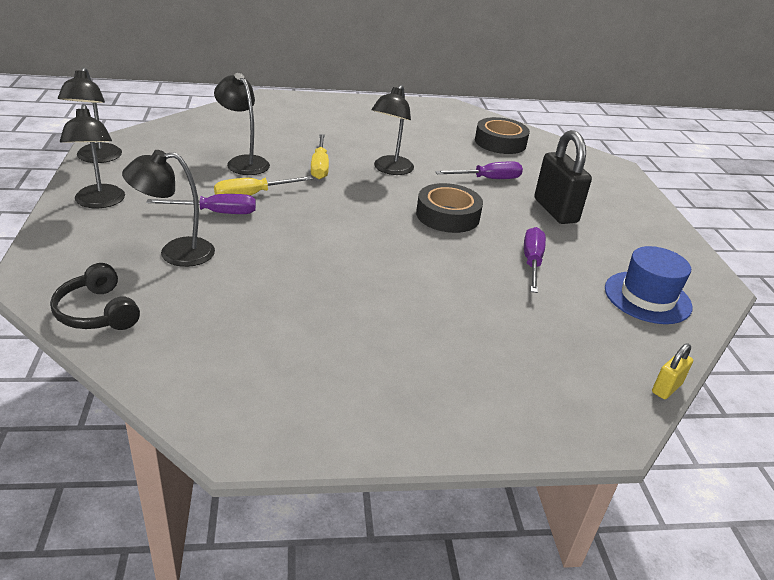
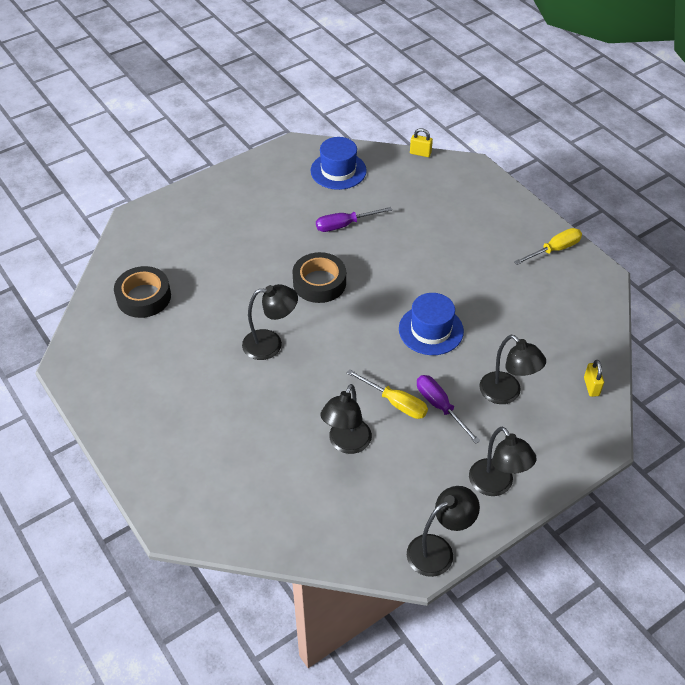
camera: 115 degrees left, 15 degrees up
(97, 312) = (591, 386): black headphones -> yellow padlock
(99, 202) = (496, 485): black lamp -> black lamp turned 105 degrees clockwise
(314, 248) = (431, 330): none -> blue hat
(320, 167) = (307, 390): yellow screwdriver -> yellow screwdriver (554, 250)
(488, 179) = (233, 281): purple screwdriver -> none
(555, 211) = (256, 231): black padlock -> none

